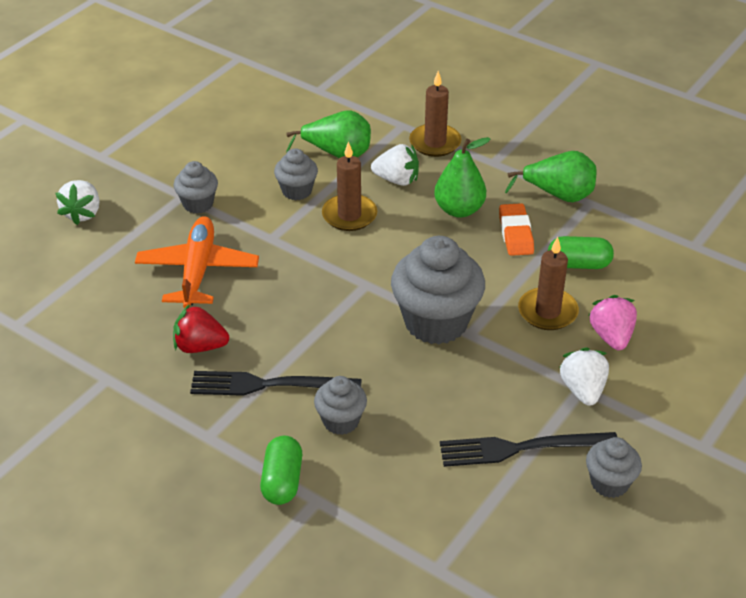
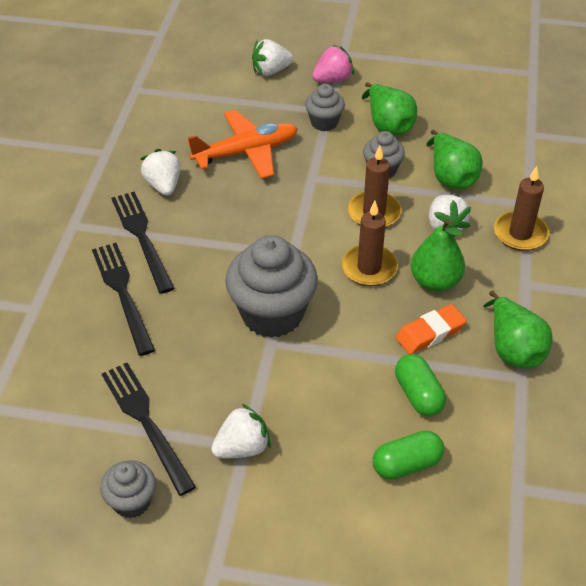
camera: 65 degrees right, 5 degrees up
(200, 346) = (163, 185): red strawberry -> white strawberry
(237, 165) = (388, 125): none -> green pear
(282, 481) = (44, 282): green capsule -> green capsule (407, 464)
(341, 421) = (123, 293): grey cupcake -> black fork
(547, 312) = (334, 390): brown candle -> brown candle (369, 268)
(611, 336) = (329, 450): pink strawberry -> pink strawberry (333, 79)

